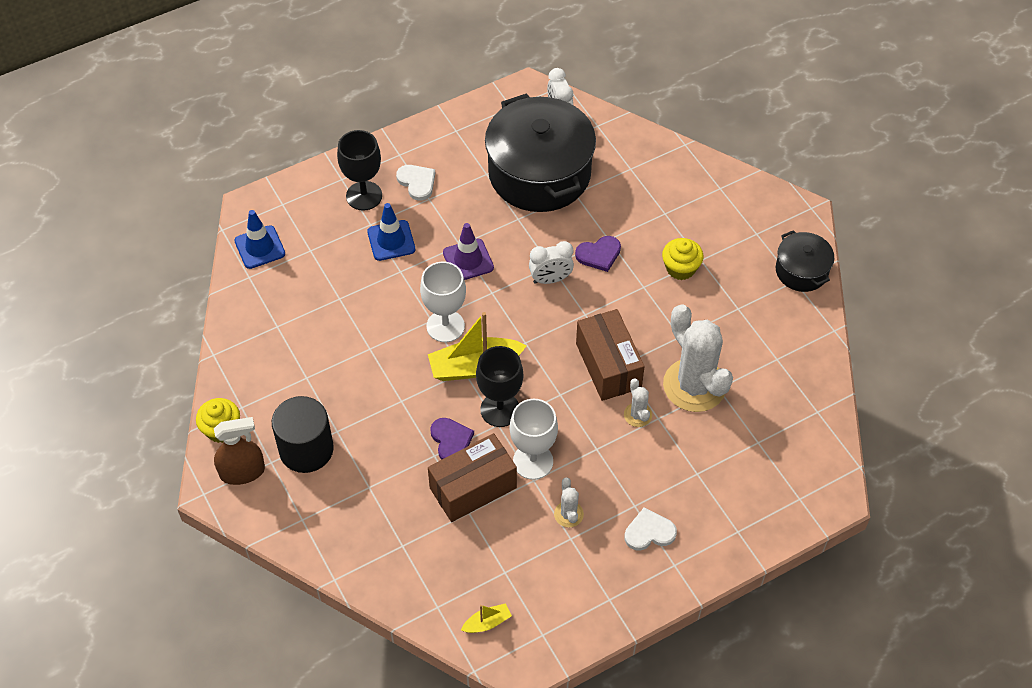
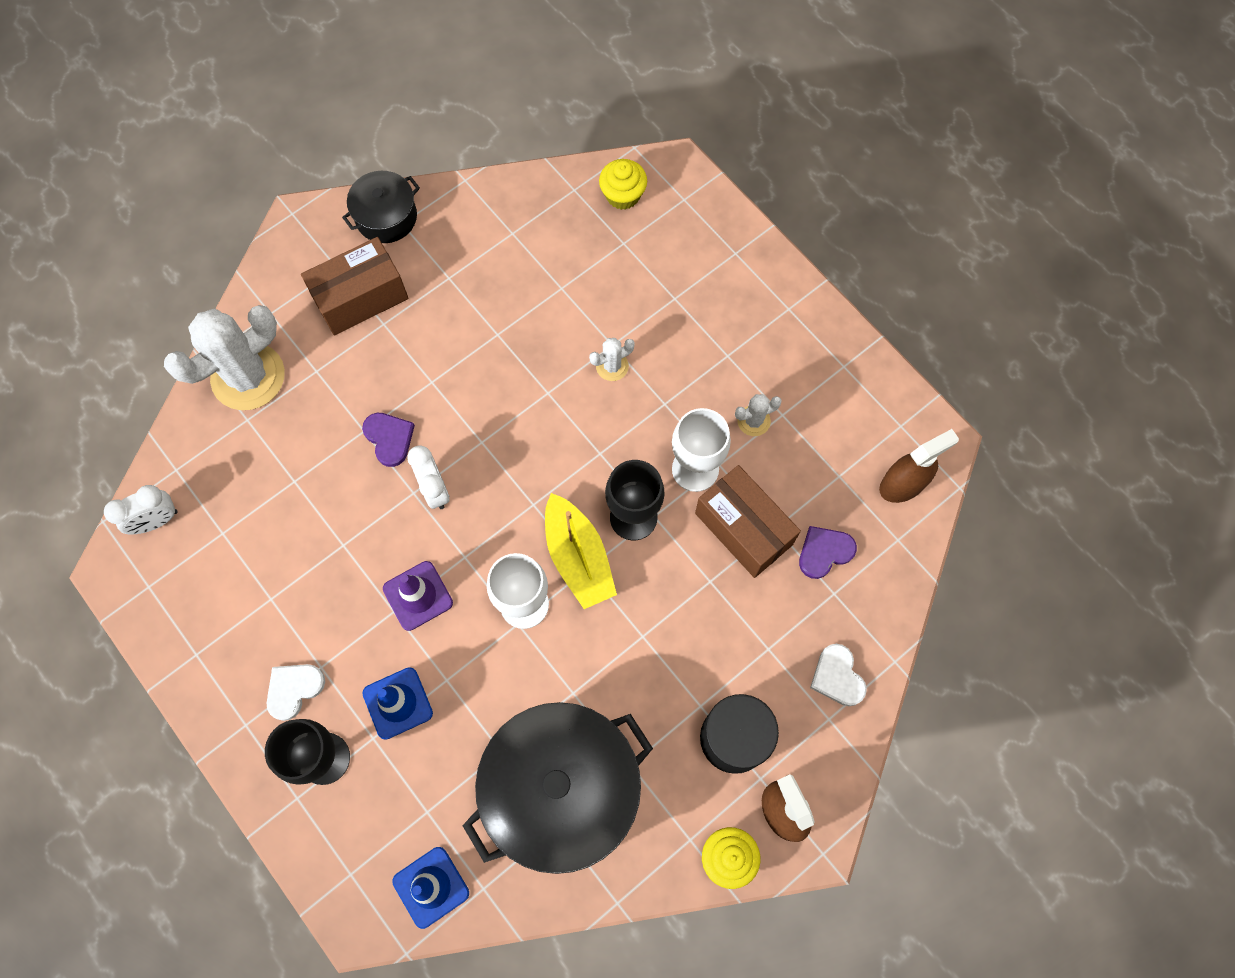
camera: 100 degrees left, 15 degrees up
(451, 440) = (686, 565): purple heart -> purple heart (824, 552)
(487, 623) = (902, 484): yellow boat -> brown spray bottle
(539, 173) = (264, 530): black pot -> black pot (561, 789)
(608, 366) = (551, 406): brown box -> brown box (361, 298)
(649, 532) = (756, 337): white heart -> white heart (837, 677)
(680, 268) = (399, 344): yellow cupcake -> yellow cupcake (623, 195)
(694, 385) = (562, 312): white cactus -> white cactus (248, 377)

